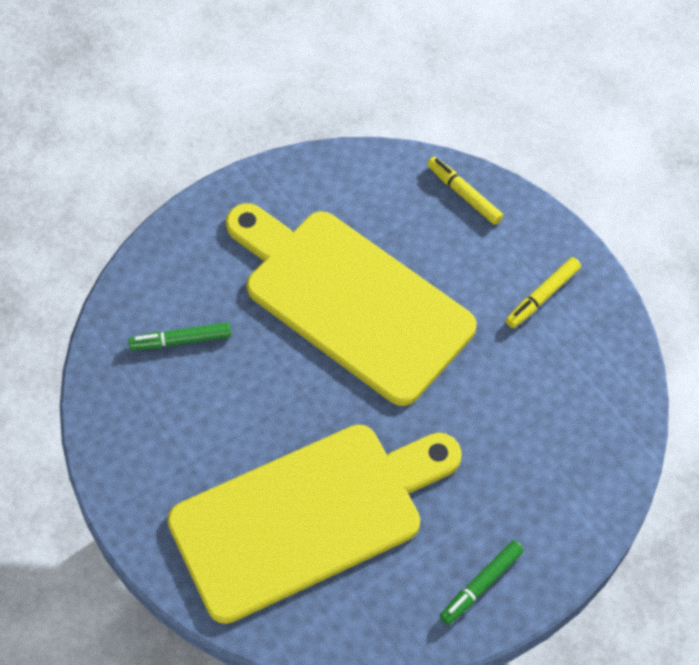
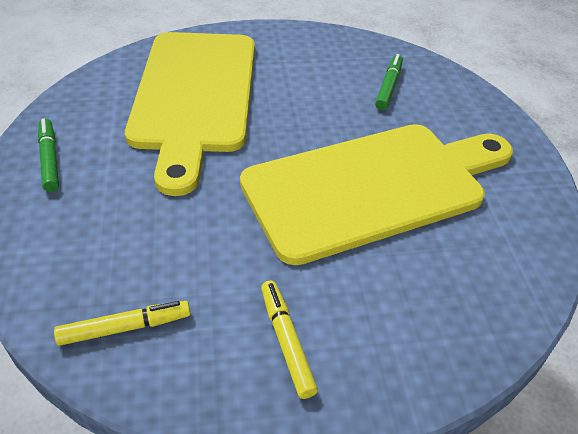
camera: 115 degrees right, 15 degrees down
(464, 194) = (467, 332): yellow marker -> yellow marker (125, 328)

